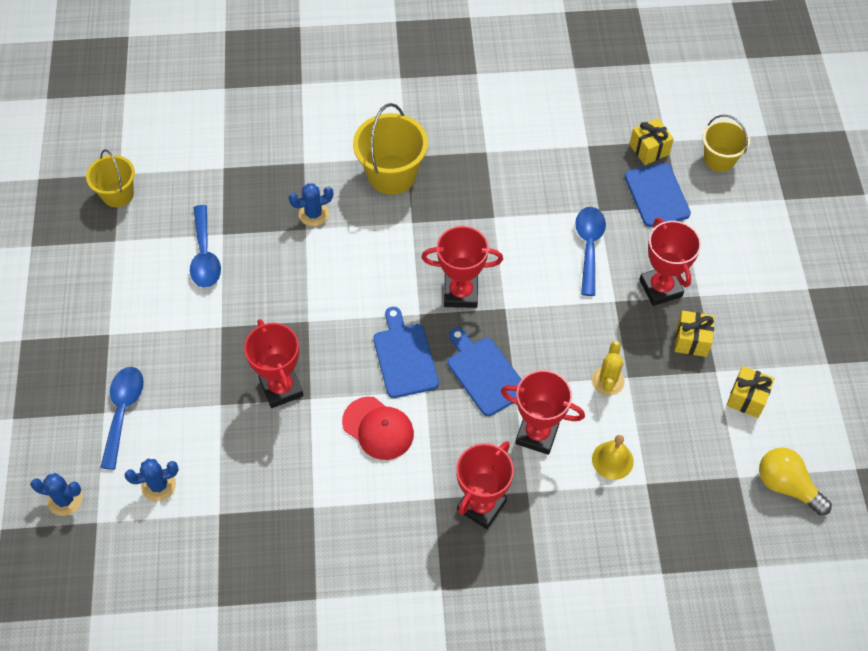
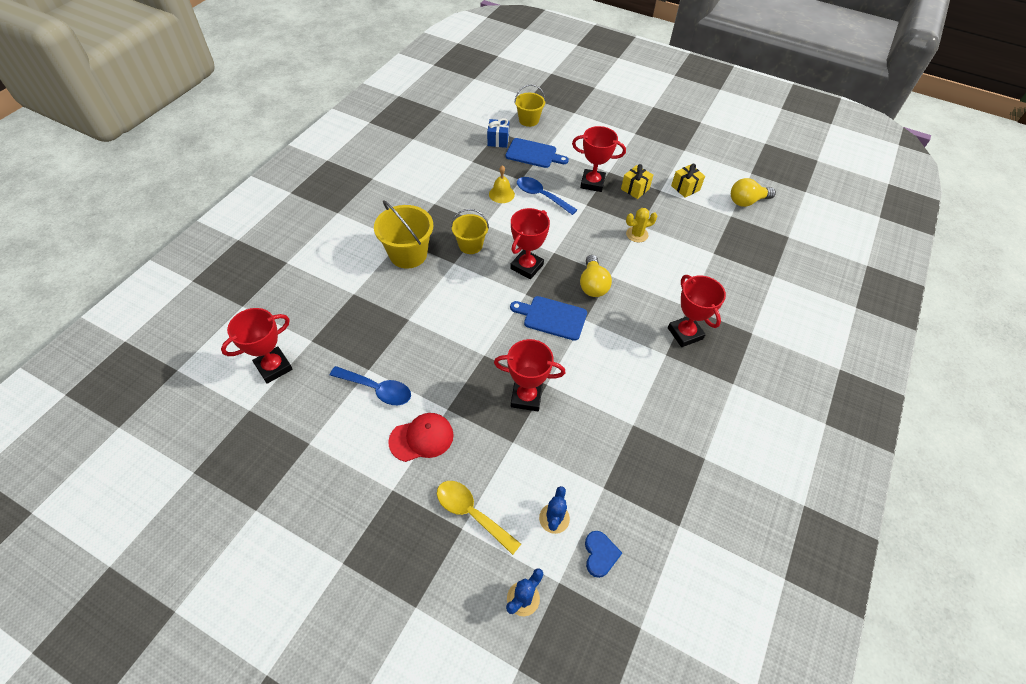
camera: 60 degrees left, 5 degrees down
(118, 194) = (267, 420): yellow bucket -> yellow bucket (470, 245)
(123, 411) = (471, 513): blue spoon -> yellow spoon
(144, 545) = (600, 554): none -> blue heart
(313, 214) = (400, 309): blue cactus -> none
(378, 428) = (596, 358): red cap -> red cap (421, 438)
(485, 373) = (593, 285): blue cutting board -> yellow light bulb
(537, 434) = (651, 282): red trophy -> red trophy (274, 367)
(607, 381) = (637, 234): yellow cactus -> yellow cactus turned 60 degrees counterclockwise
(612, 460) = (690, 259): yellow bell -> yellow bell (501, 194)
(649, 149) = (498, 140): yellow gift -> blue gift

